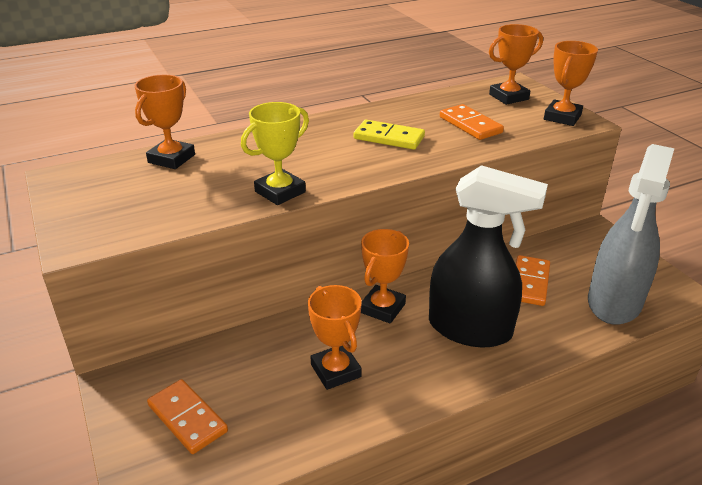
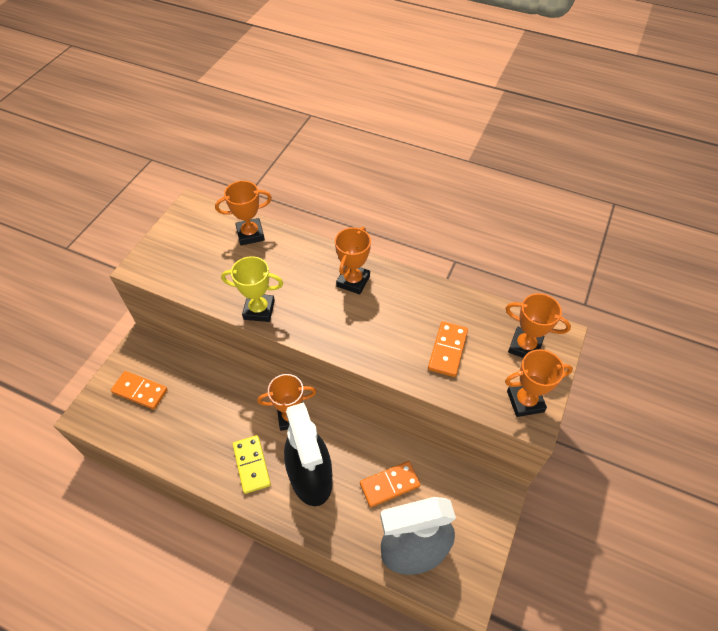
camera: 50 degrees right, 20 degrees up
(187, 418) = (140, 391): orange domino -> orange domino turned 75 degrees counterclockwise
(335, 371) = (220, 430): orange trophy -> orange trophy (353, 281)
(389, 138) = (379, 316): yellow domino -> yellow domino (251, 465)

